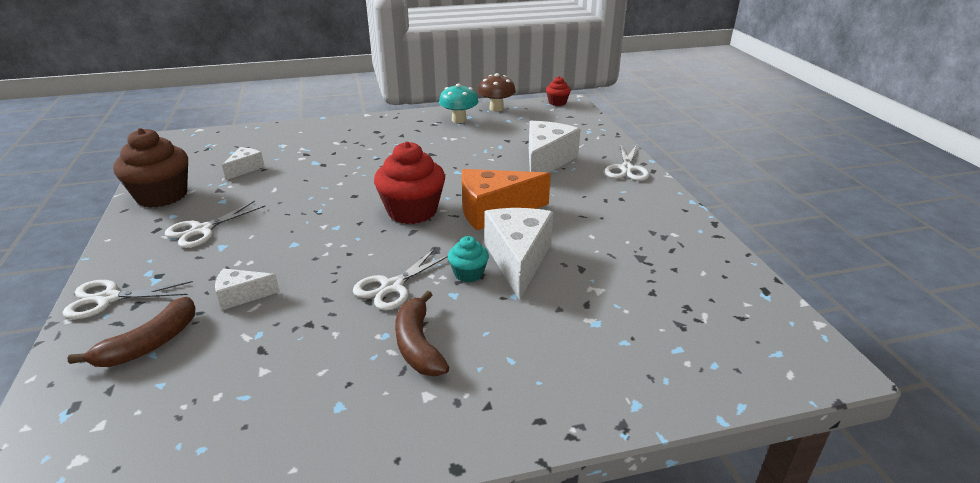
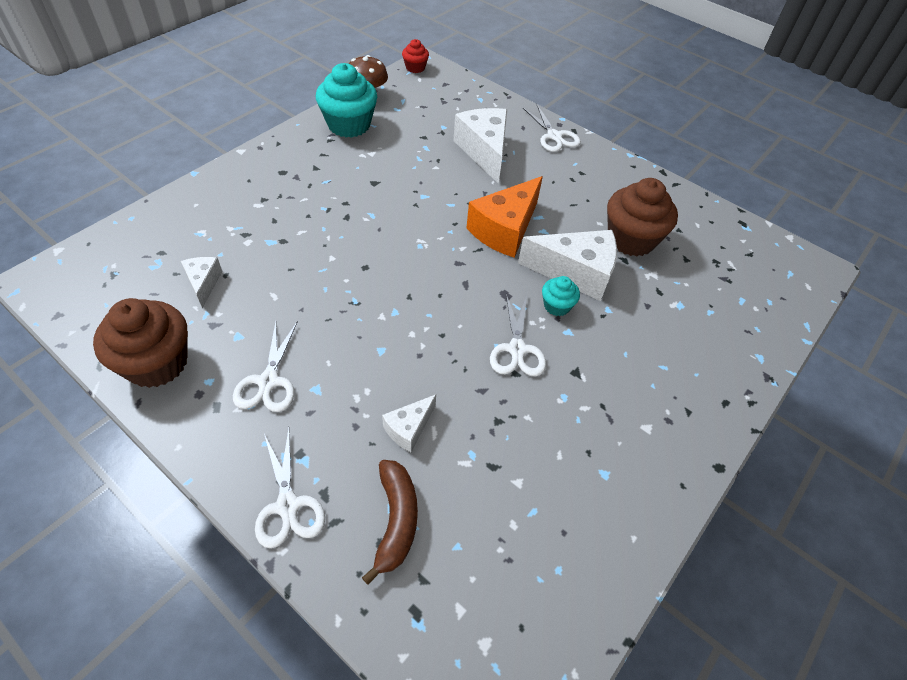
camera: 40 degrees left, 20 degrees up
(108, 299) = (288, 506): white scissors -> white scissors turned 60 degrees counterclockwise
(412, 211) = (439, 261): red cupcake -> none
(418, 345) = (595, 391): brown banana -> none
(459, 120) = (349, 125): turquoise mushroom -> turquoise cupcake
(518, 259) = (575, 273): white cheese -> white cheese turned 135 degrees clockwise
(609, 257) = (631, 239): none -> brown cupcake

